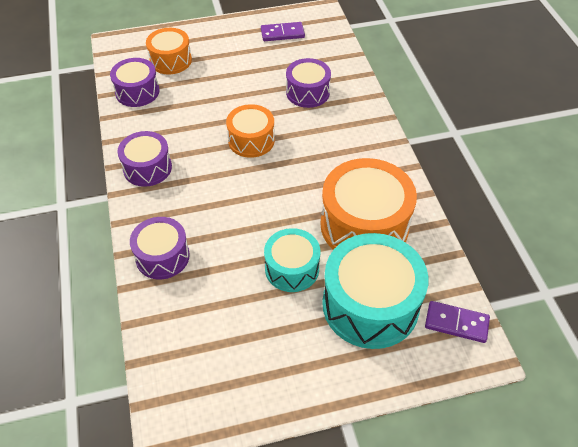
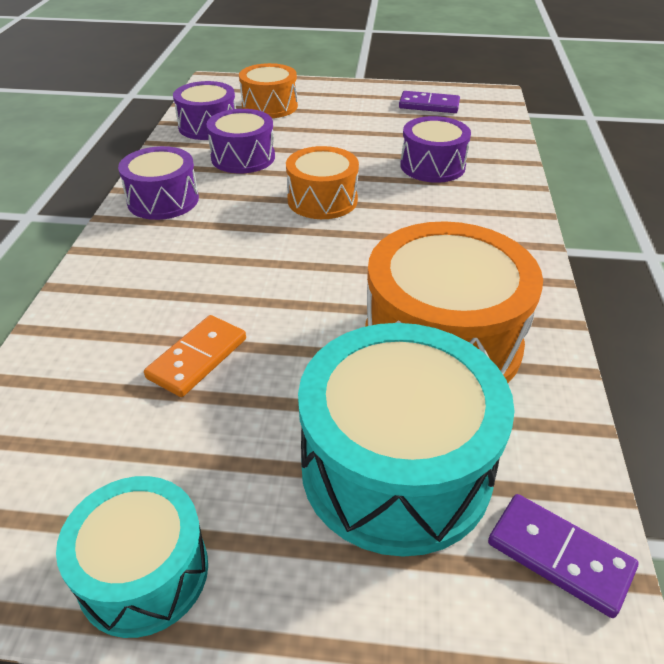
camera: 20 degrees right, 10 degrees down
(162, 256) = (105, 303): purple drum -> purple drum (243, 157)
(239, 276) = (197, 358): none -> orange domino
(292, 268) = (287, 371): turquoise drum -> turquoise drum (144, 572)

